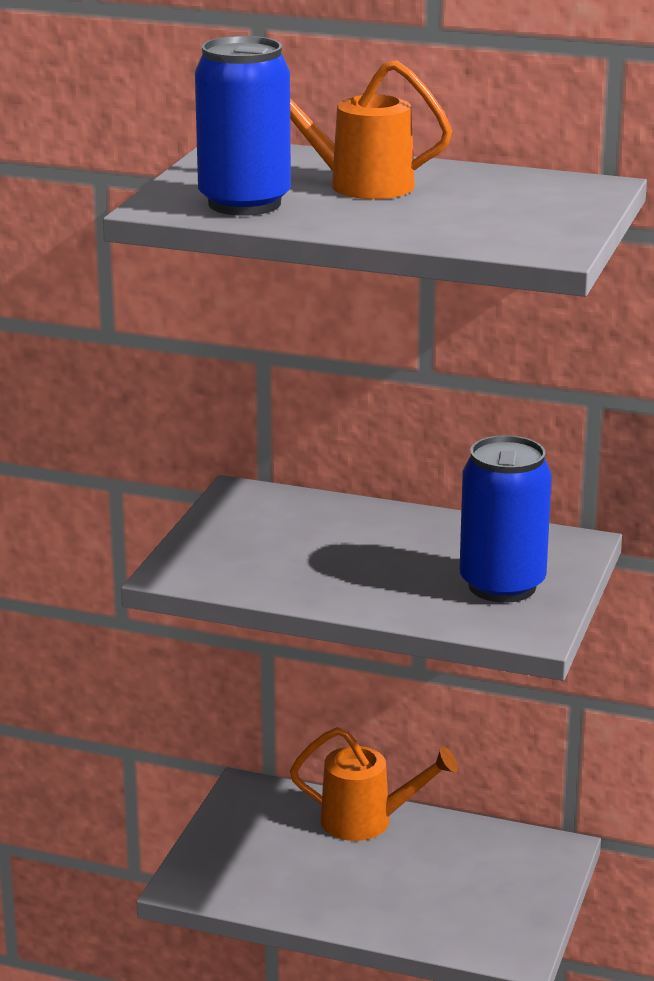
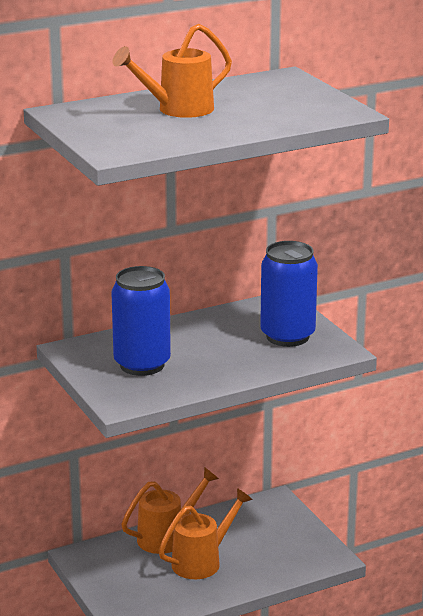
camera: 45 degrees left, 0 degrees up
(244, 203) = (150, 137): blue can -> blue can (142, 365)
(361, 870) = (202, 561): none -> orange watering can

